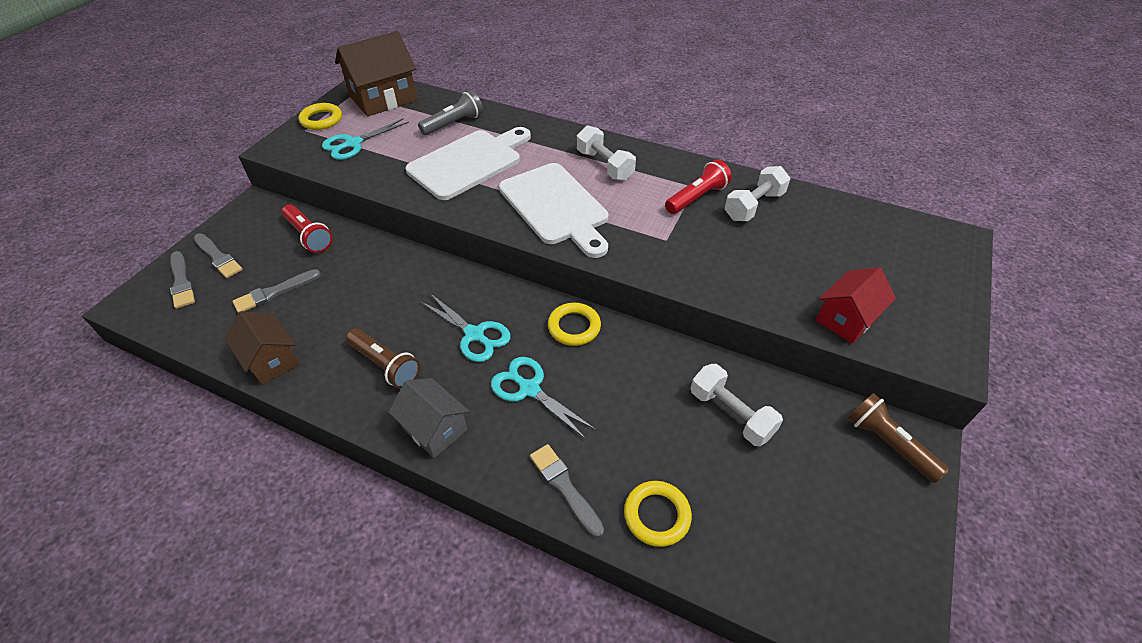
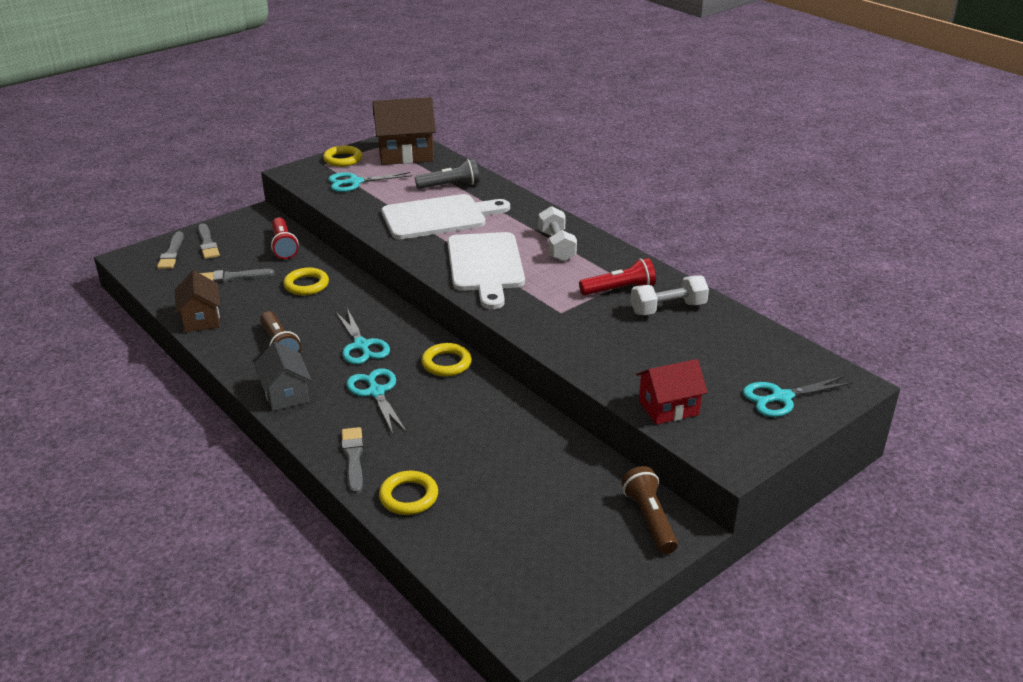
camera: 25 degrees right, 15 degrees down
(365, 277) = (306, 285): none -> yellow ring
(731, 414) = (527, 457): white dumbbell -> none
(922, 273) = (781, 397): none -> turquoise scissors

